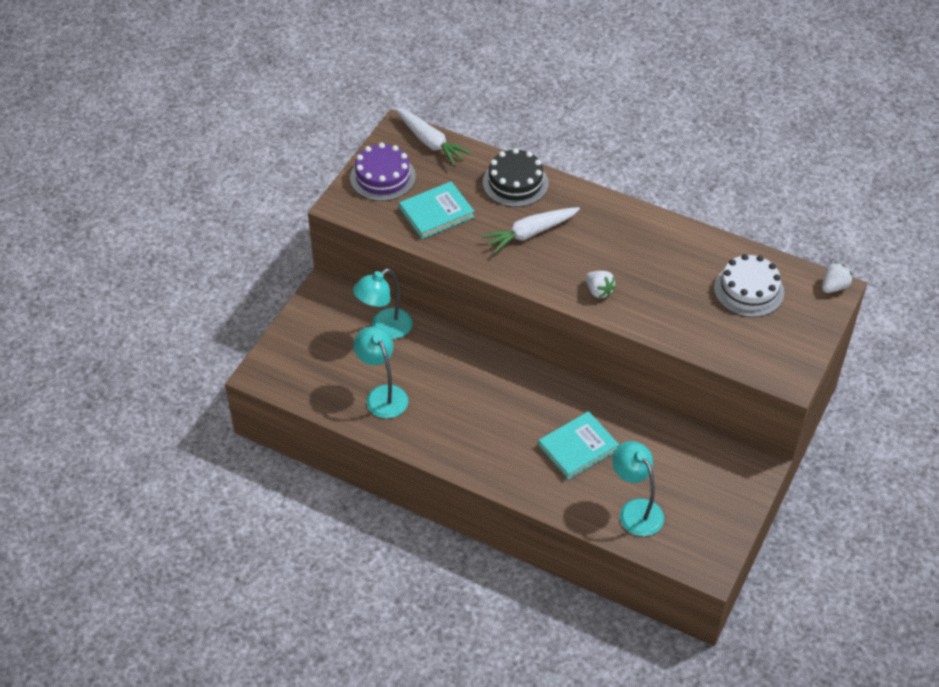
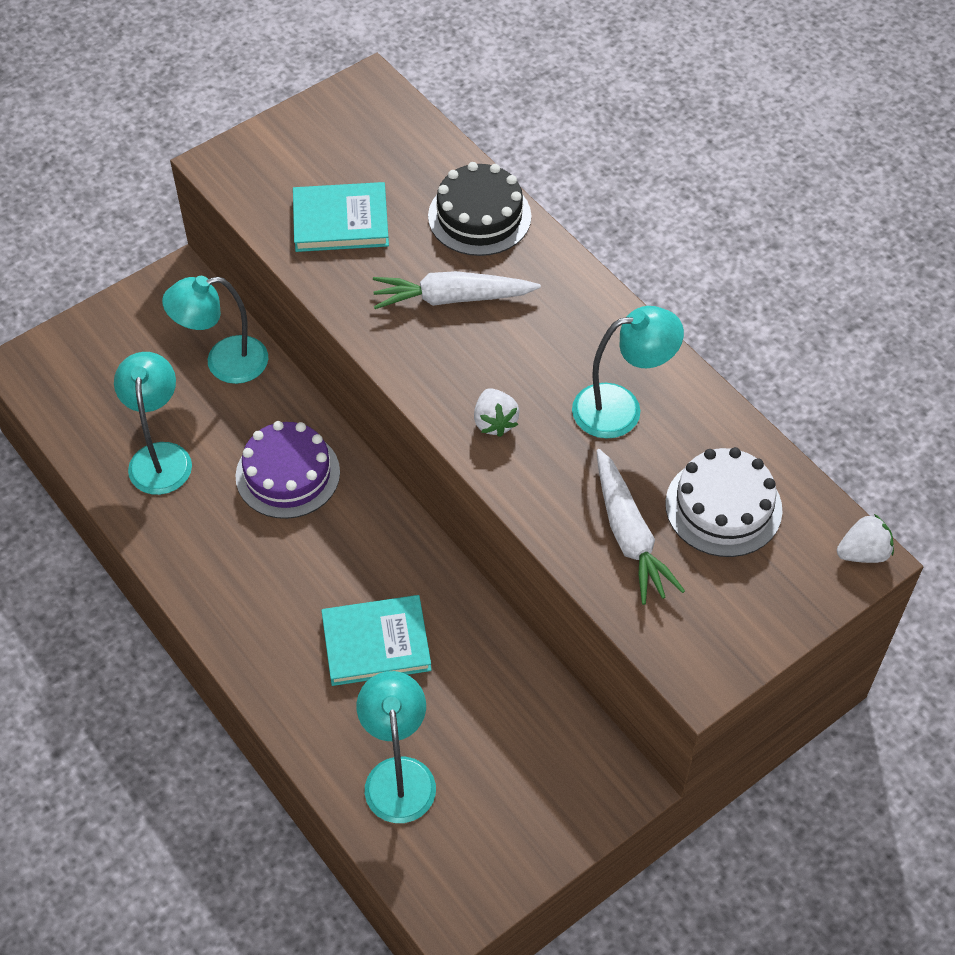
camera: 25 degrees right, 5 degrees up
(382, 177) = (301, 144): purple cake -> purple cake (288, 474)
(430, 142) = (399, 116): white carrot -> white carrot (629, 535)
(662, 259) = (621, 408): none -> turquoise lamp

